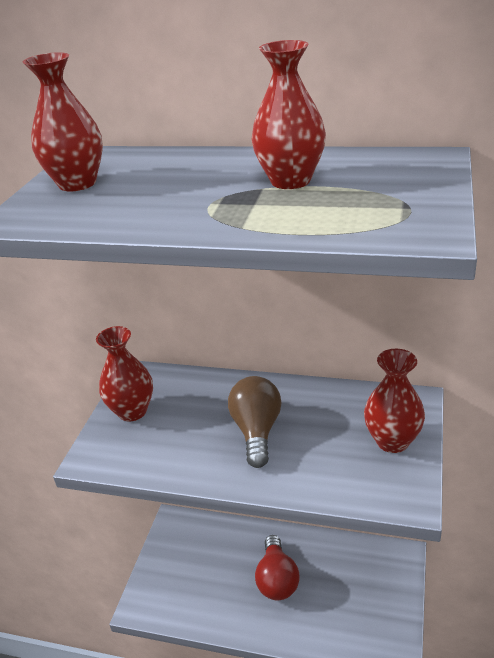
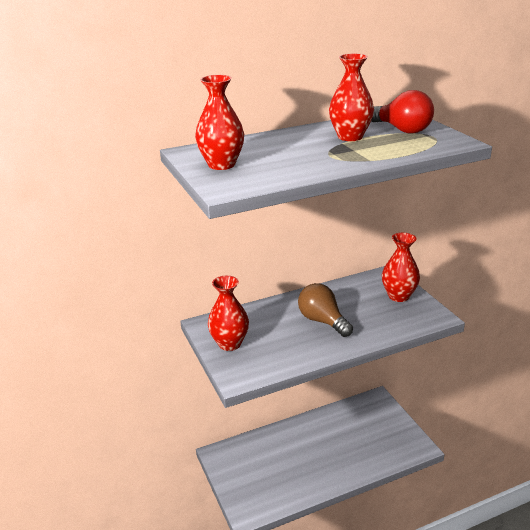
camera: 40 degrees left, 5 degrees down
(277, 579) = (320, 448): red light bulb -> red light bulb (402, 130)

